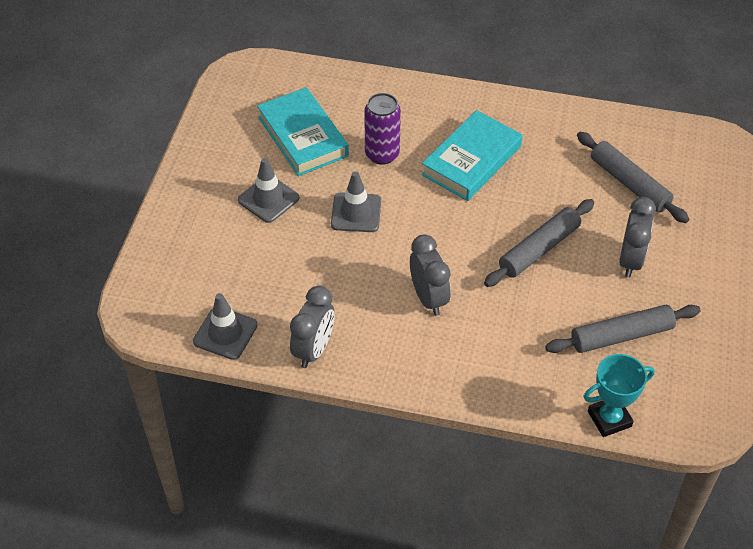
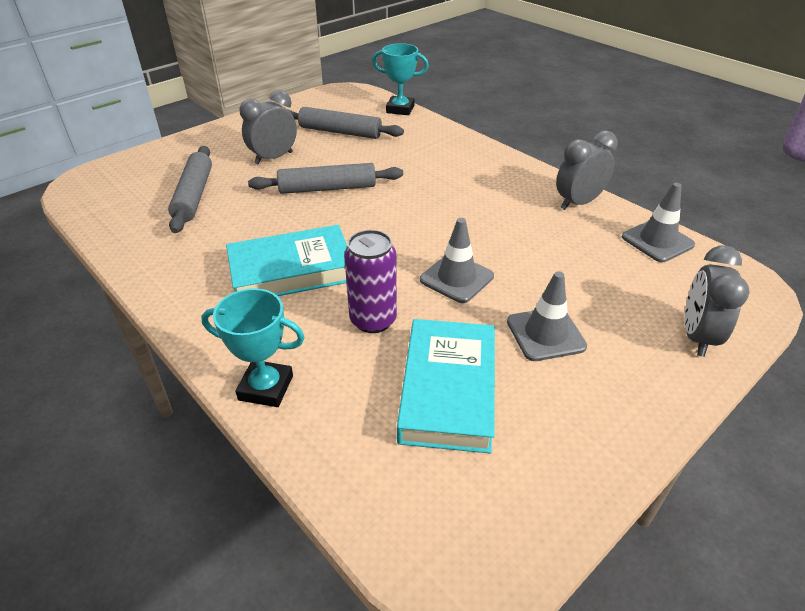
camera: 145 degrees left, 10 degrees down
(400, 90) = (266, 388): none -> turquoise trophy
(428, 298) = (452, 196): grey clock -> grey clock (697, 336)

